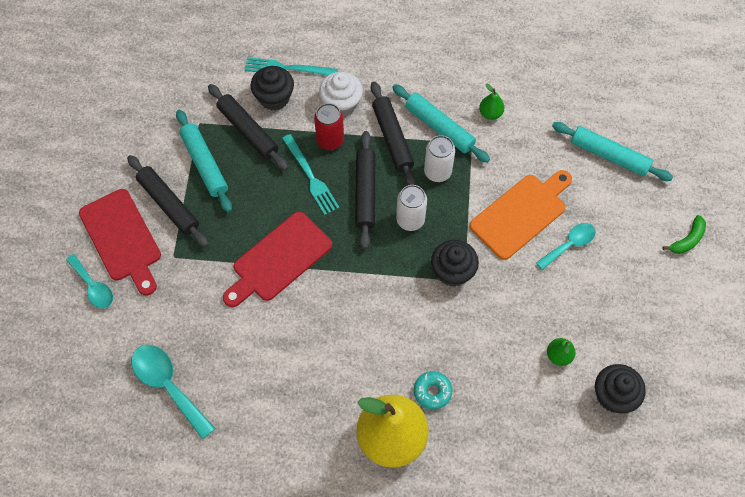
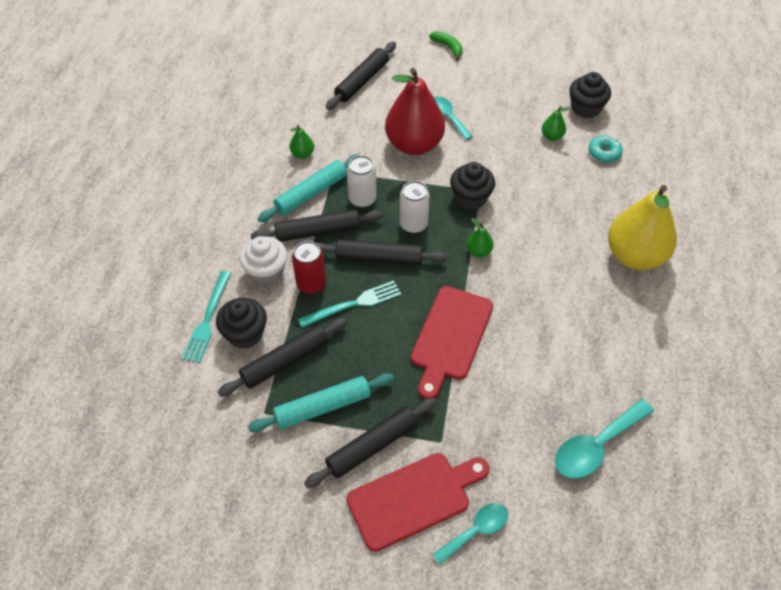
camera: 85 degrees left, 10 degrees down
(279, 260) = (450, 337): red cutting board -> red cutting board turned 60 degrees clockwise
(382, 281) = (478, 252): none -> green pear
(432, 391) = (589, 223): turquoise donut -> turquoise donut (604, 152)
(521, 213) = (414, 144): orange cutting board -> red pear
(609, 155) = (362, 81): turquoise rolling pin -> black rolling pin

